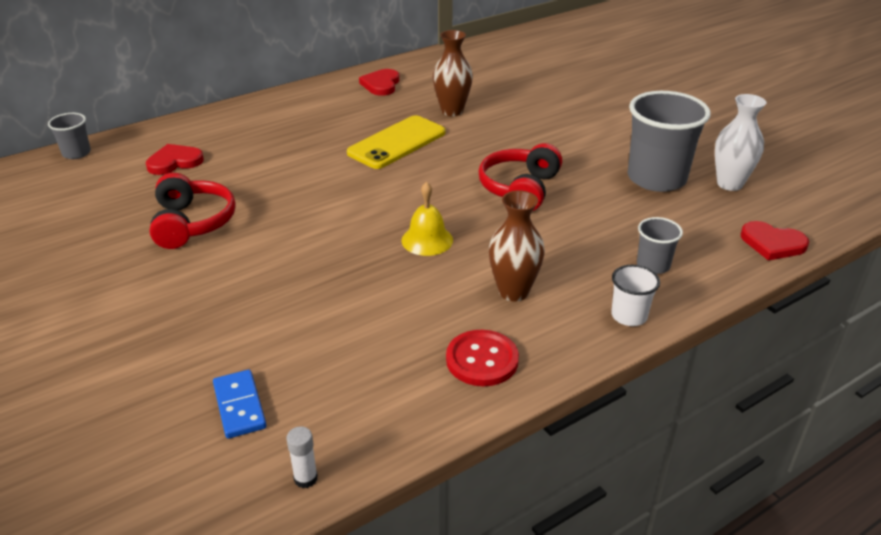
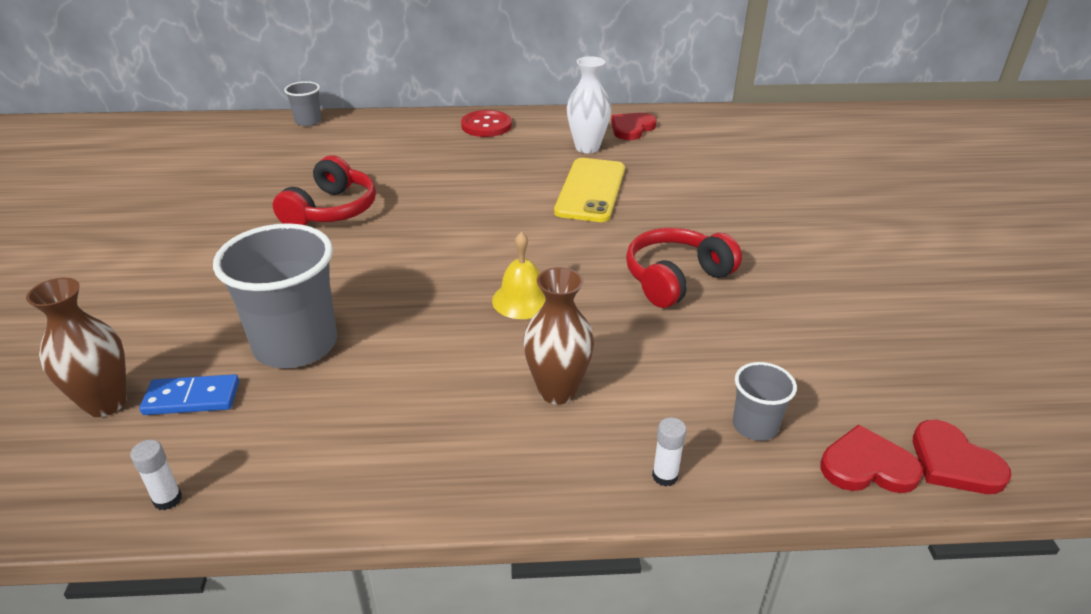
camera: 30 degrees right, 0 degrees up
(174, 162) = (374, 151): red heart -> red heart (867, 466)
(239, 406) = (192, 398): blue domino -> blue domino turned 75 degrees clockwise
(397, 143) = (590, 190): yellow phone -> yellow phone turned 60 degrees counterclockwise
(452, 111) = (680, 174): brown vase -> brown vase (105, 403)
(482, 360) = (449, 454): red button -> red button (486, 126)
(629, 316) = (665, 476): white cup -> white glue stick
(656, 178) = (859, 321): grey cup -> grey cup (295, 345)
(729, 184) = (959, 361): white vase -> white vase (587, 148)

